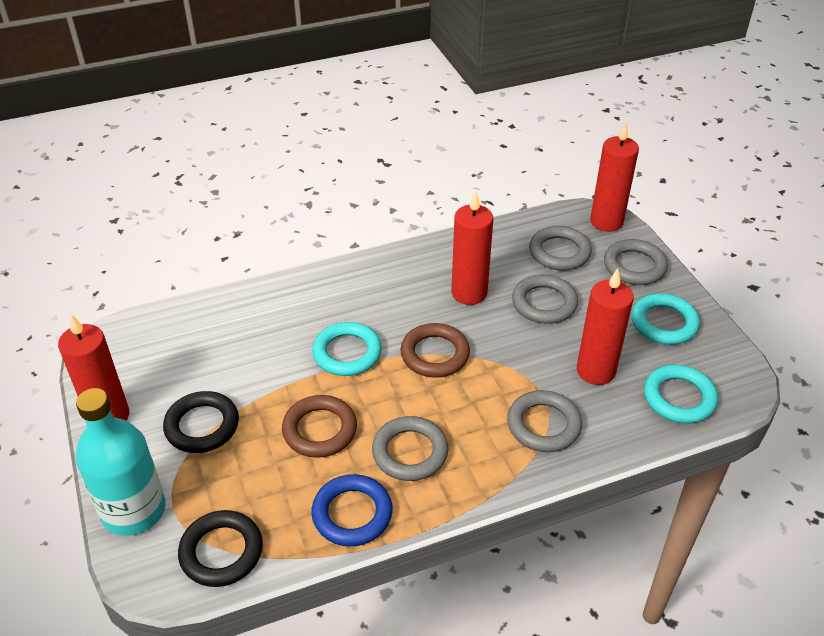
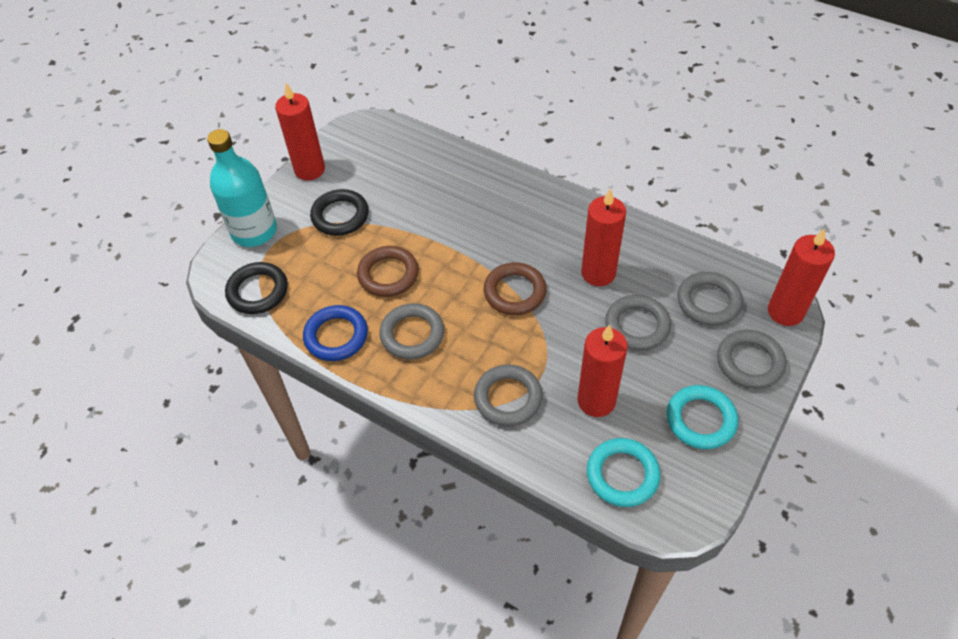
camera: 55 degrees right, 10 degrees up
(347, 353) = (468, 244): turquoise ring -> none

